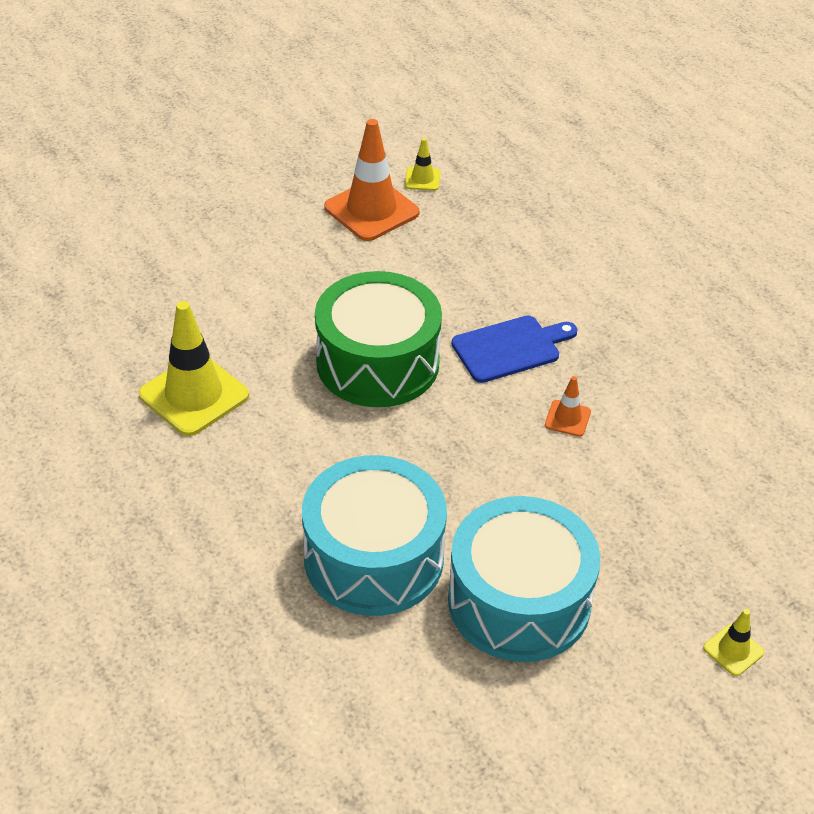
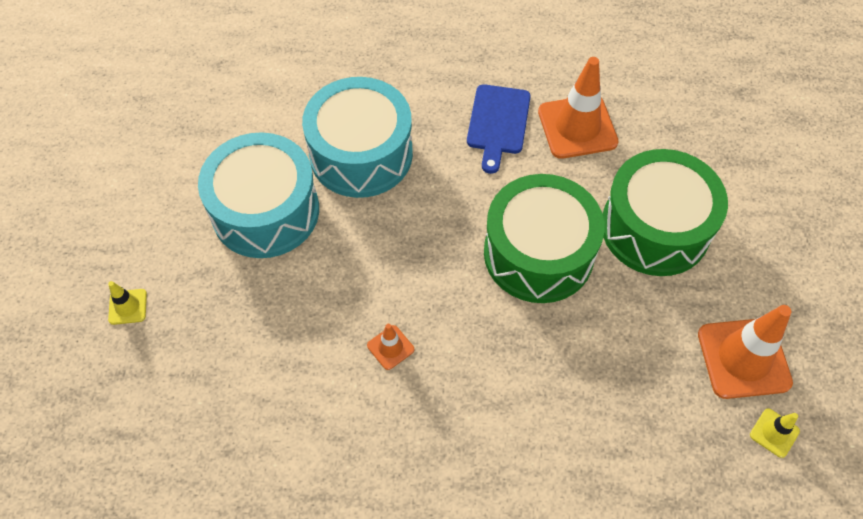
camera: 125 degrees right, 15 degrees up
(194, 395) = (577, 127): yellow traffic cone -> orange traffic cone
(281, 298) = (655, 228): none -> green drum
(510, 348) = (493, 357): blue cutting board -> blue cutting board (498, 123)

